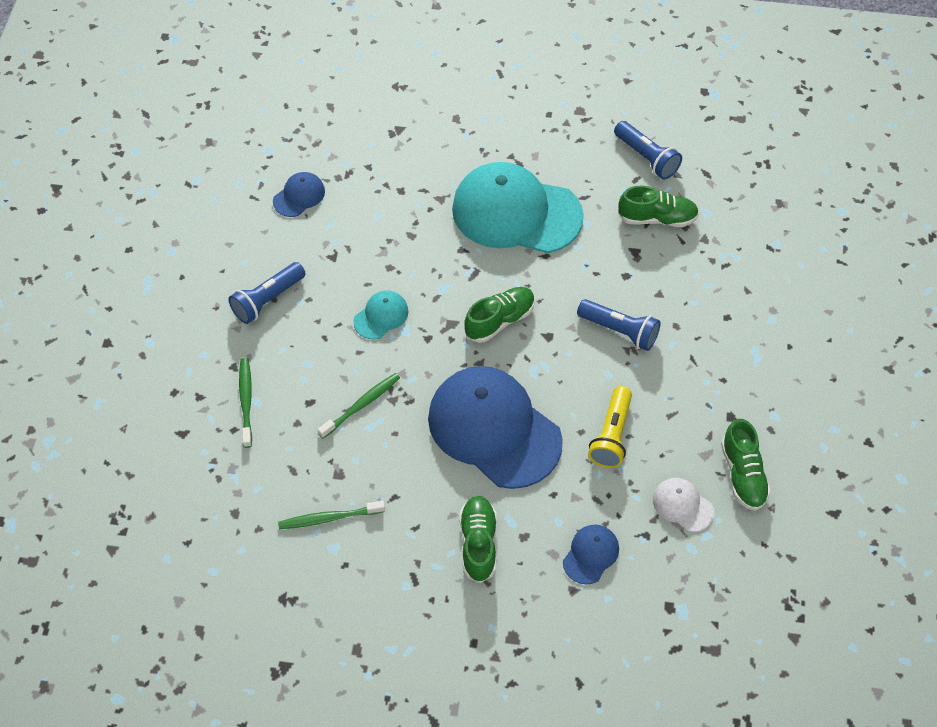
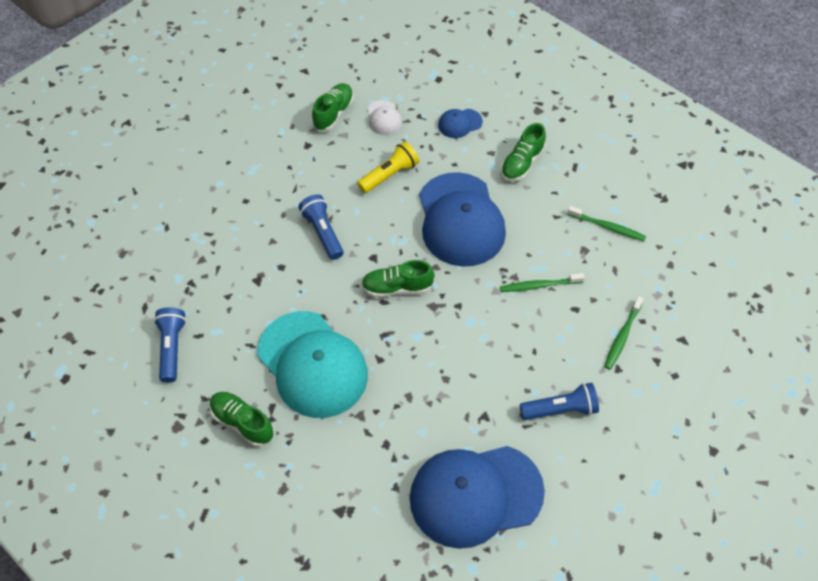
camera: 145 degrees left, 0 degrees up
(299, 196) = (475, 495): blue cap -> blue cap, size x2.32
(381, 316) = (480, 342): turquoise cap -> none
(657, 218) = (216, 294): green shoe -> green shoe (242, 422)

